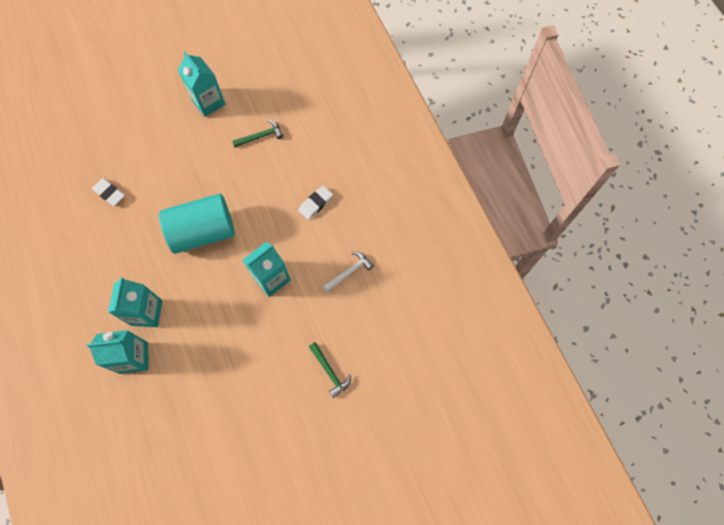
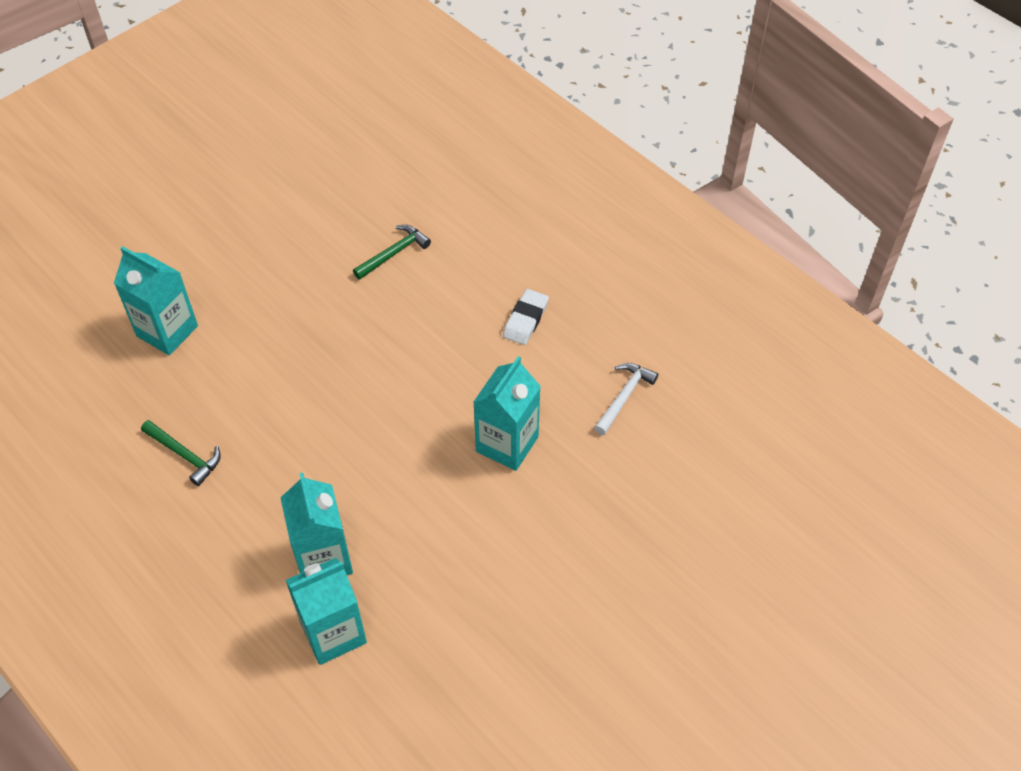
camera: 20 degrees left, 15 degrees down
(109, 193) = (180, 403): white eraser -> none
(203, 232) = (364, 412): turquoise cylinder -> none
(208, 102) = (287, 230): turquoise carton -> turquoise carton (167, 331)
(329, 372) = (664, 546): green hammer -> green hammer (184, 455)

